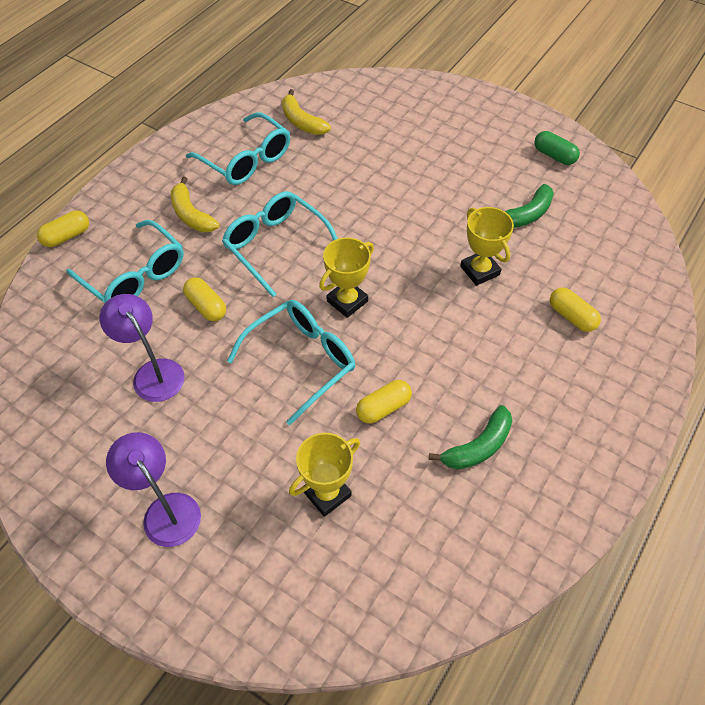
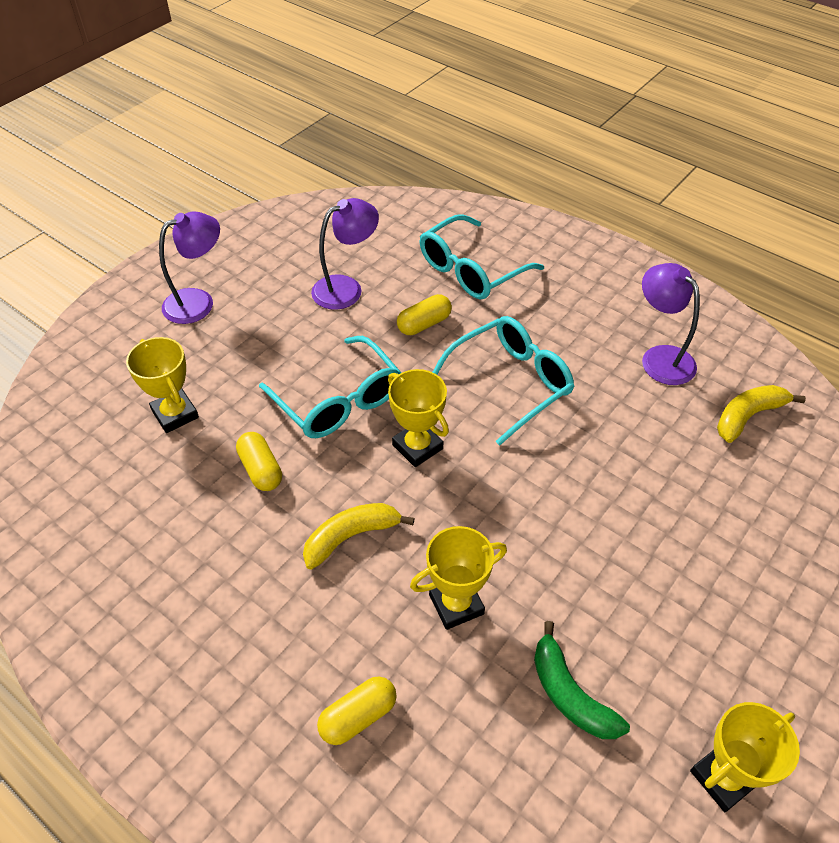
camera: 95 degrees right, 5 degrees down
(67, 236) = (528, 220): yellow capsule -> none
(191, 215) = (561, 309): yellow banana -> yellow banana (351, 537)
(246, 160) = (660, 357): turquoise glasses -> purple lamp
(478, 447) = (186, 557): green banana -> none
(554, 156) = (723, 777): green capsule -> yellow trophy

